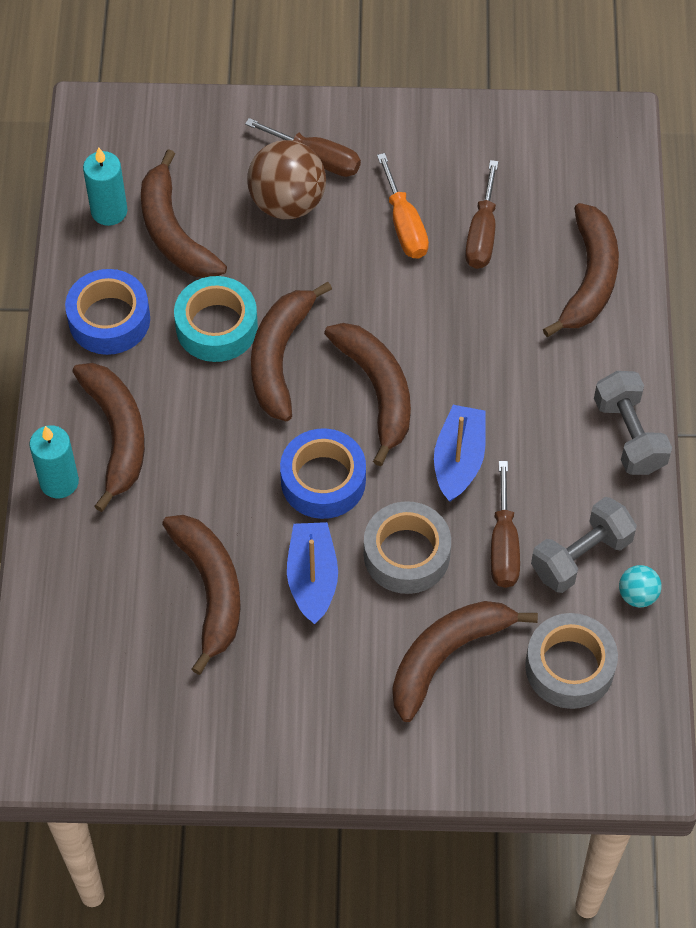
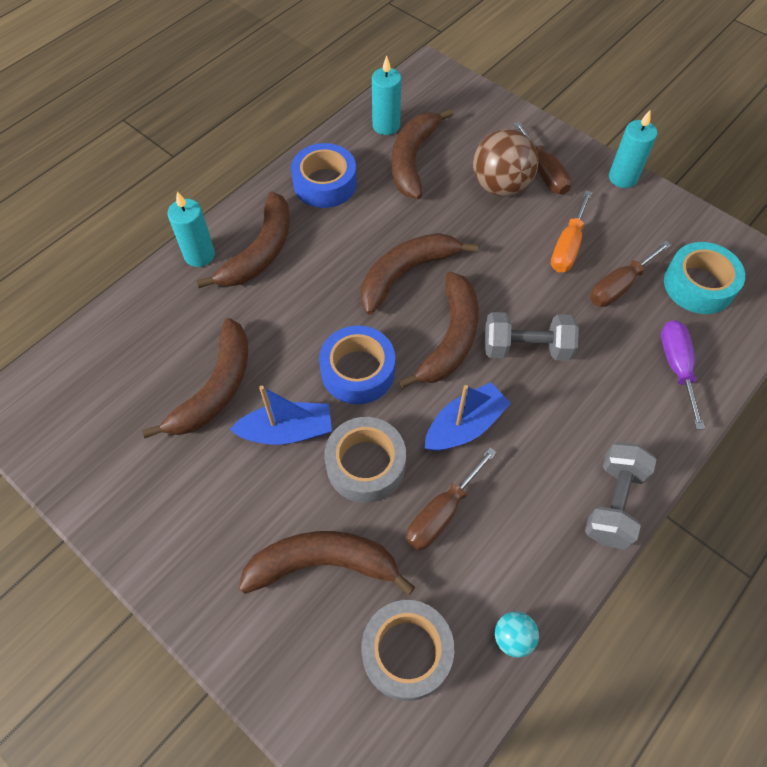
camera: 40 degrees right, 0 degrees up
(216, 327) = (384, 229): turquoise tape -> turquoise tape (698, 285)
(312, 578) = (287, 431): blue boat -> blue boat turned 45 degrees clockwise
(395, 114) = (622, 178): none -> turquoise candle
(581, 556) = (494, 569): grey dumbbell -> grey dumbbell (526, 348)
(589, 278) = (677, 367): brown banana -> purple screwdriver

